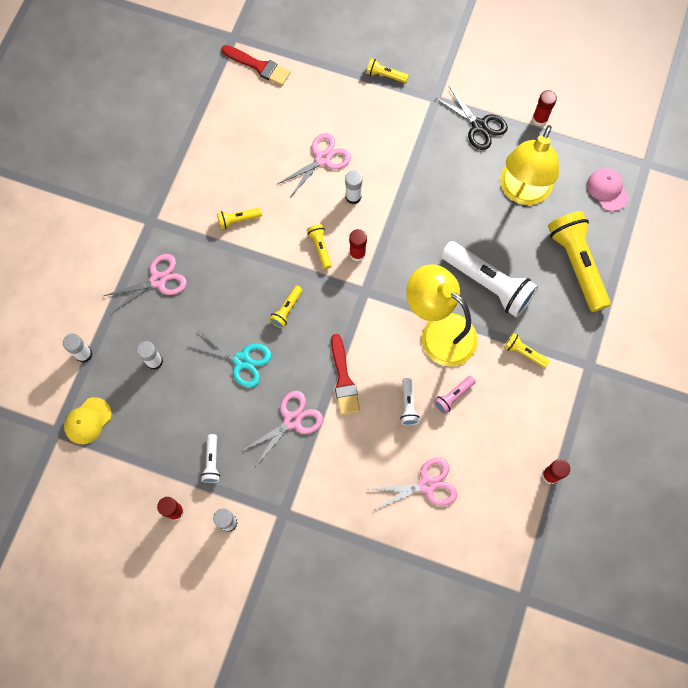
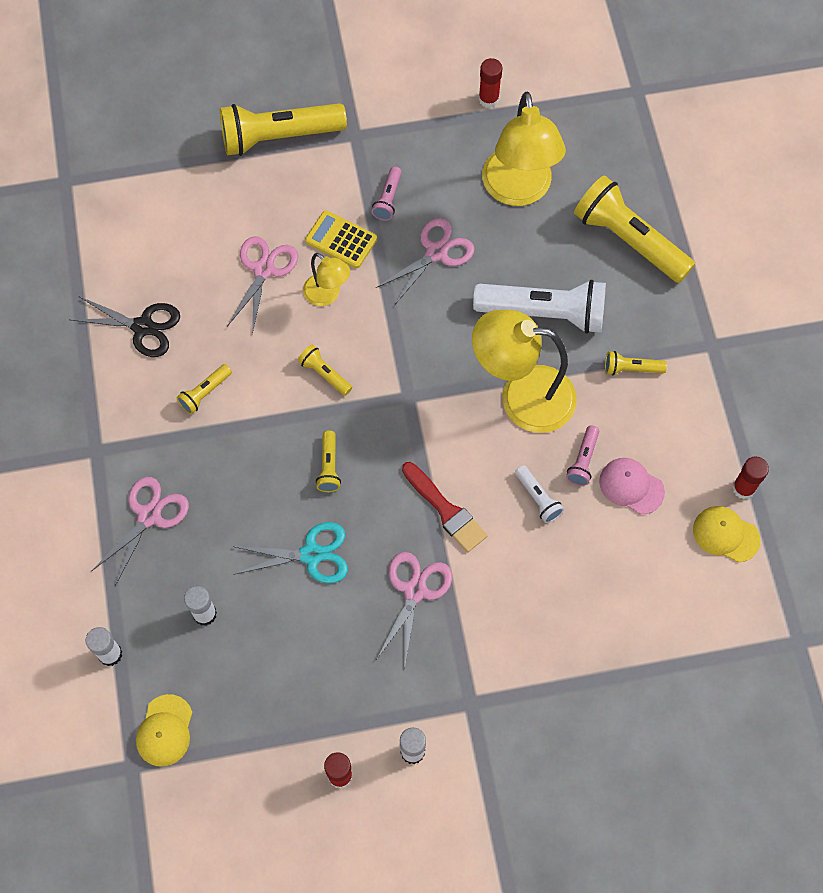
camera: 30 degrees left, 5 degrees down
(212, 461) = (348, 692): white flashlight -> none
(259, 66) = (118, 200): red brush -> none
(353, 197) = (327, 295): white glue stick -> yellow lamp
(357, 253) = (373, 358): red glue stick -> none
(384, 165) = (341, 240): none -> yellow calculator
(385, 75) = (279, 137): yellow flashlight -> yellow flashlight, size x2.20
(427, 485) = (615, 576): pink scissors -> pink scissors (436, 253)
(431, 153) = (388, 199): none -> pink flashlight
(479, 126) = (424, 141): black scissors -> black scissors (143, 327)
(518, 499) = (726, 534): none -> yellow cap
(607, 190) = (612, 140): pink cap -> pink cap (631, 486)

